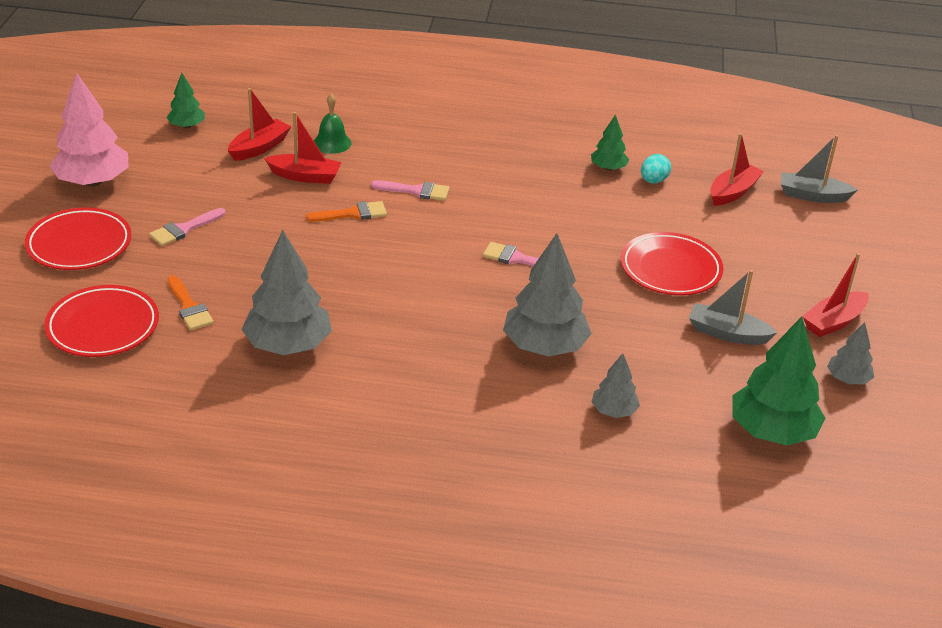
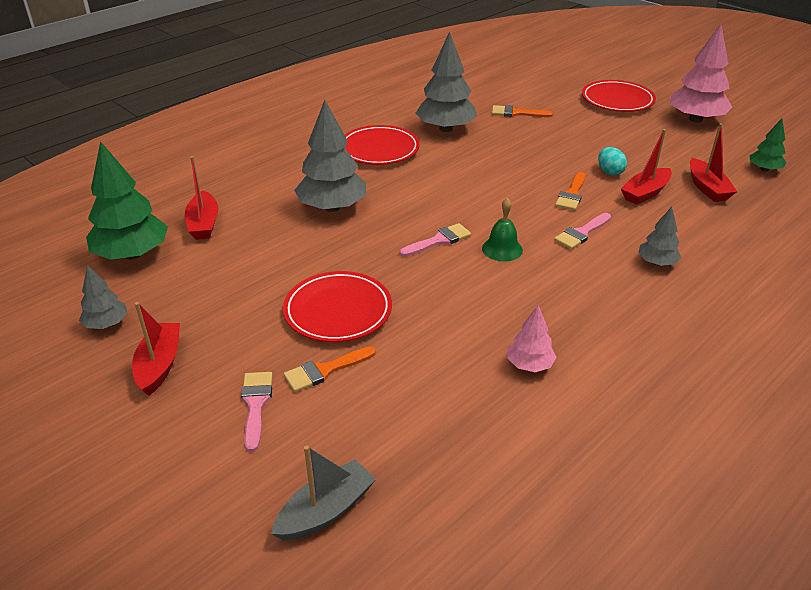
camera: 130 degrees right, 0 degrees up
(103, 326) = (524, 89): red plate -> red plate (379, 149)
(184, 229) = (606, 132): pink brush -> pink brush (256, 404)
(332, 143) = (695, 222): green bell -> green bell (502, 249)
(608, 168) = (529, 365): green tree -> pink tree
(614, 411) = (243, 204): grey tree -> grey tree (656, 263)
(653, 181) = (478, 385): turquoise egg -> turquoise egg (609, 172)
(727, 333) = (233, 294): grey boat -> none
(730, 245) = (324, 370): none -> orange brush
(733, 192) = (401, 437): red boat -> red boat (204, 224)

